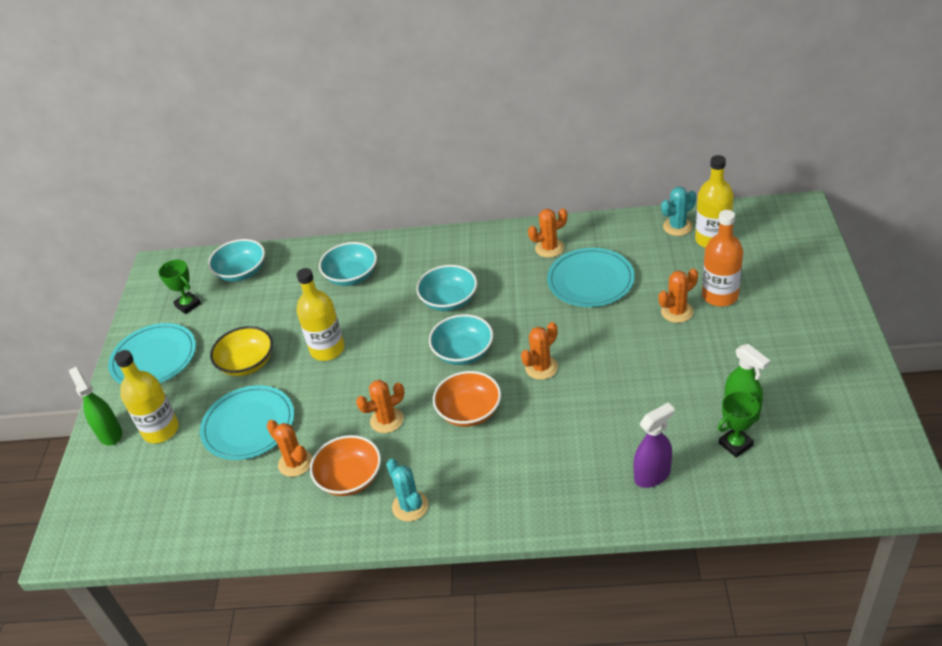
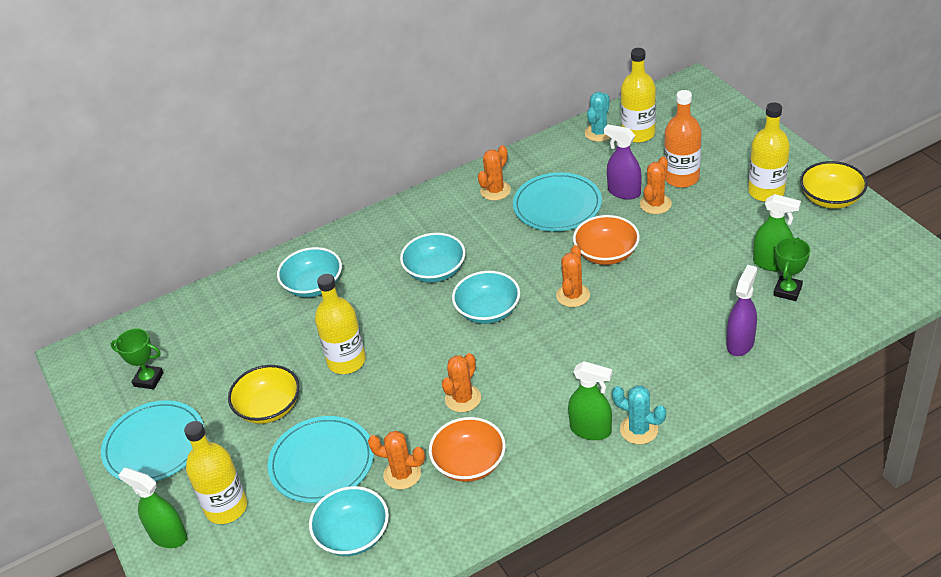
camera: 30 degrees left, 0 degrees up
(241, 272) = (184, 325): turquoise bowl -> turquoise bowl (353, 534)
(410, 506) = (548, 461): turquoise cactus -> turquoise cactus (639, 430)
(463, 495) = (591, 430): none -> green spray bottle
(469, 411) = (536, 358): orange bowl -> orange bowl (606, 253)
(657, 290) = (624, 192): none -> purple spray bottle
(790, 339) = (766, 191): none -> yellow bottle
(850, 370) = (831, 198): none -> yellow bowl

